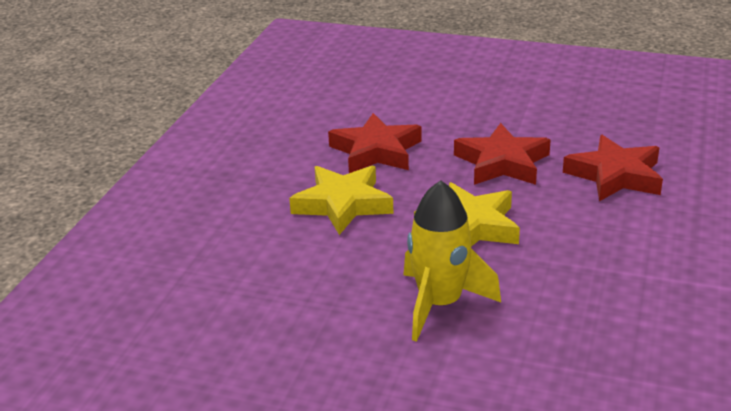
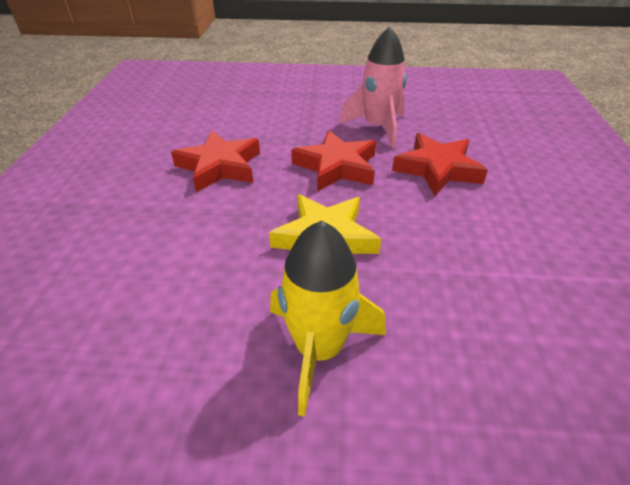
camera: 15 degrees left, 10 degrees up
(343, 204) = (193, 228): yellow star -> none
(565, 126) = (378, 128): none -> pink rocket

